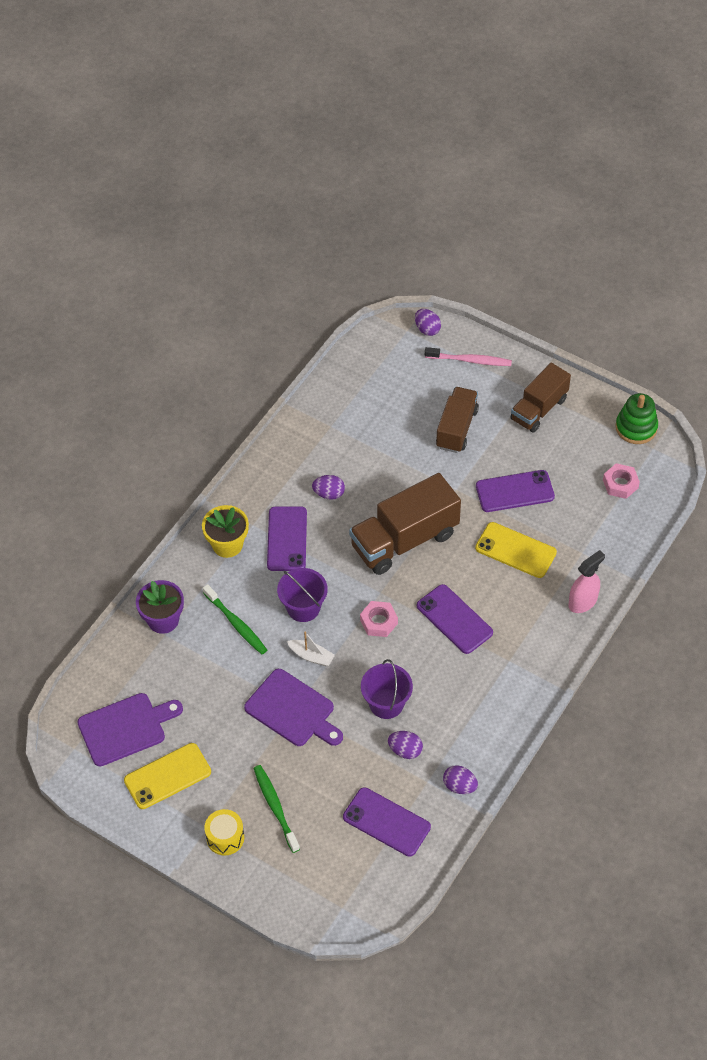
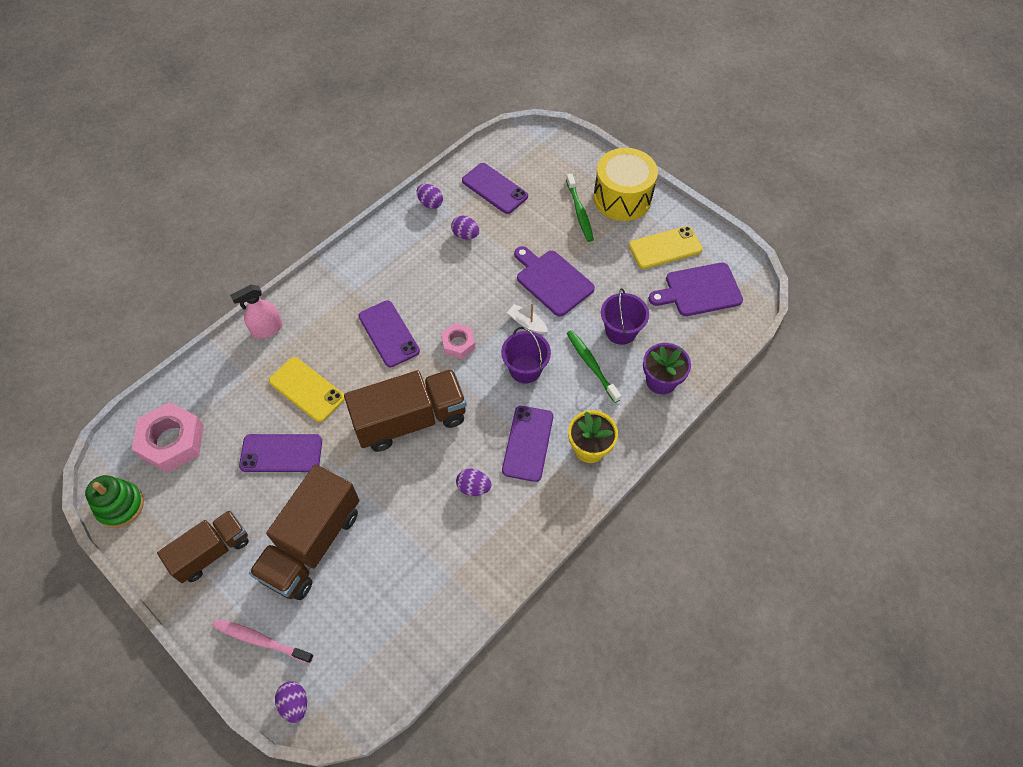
camera: 170 degrees left, 5 degrees up
(225, 837) = (622, 198): yellow drum -> yellow drum, size x1.94
(386, 703) = (471, 273): purple bucket -> purple bucket (621, 331)
(456, 428) = (312, 544): brown truck -> brown truck, size x1.54
(620, 484) = (172, 441): pink nut -> pink nut, size x1.75

